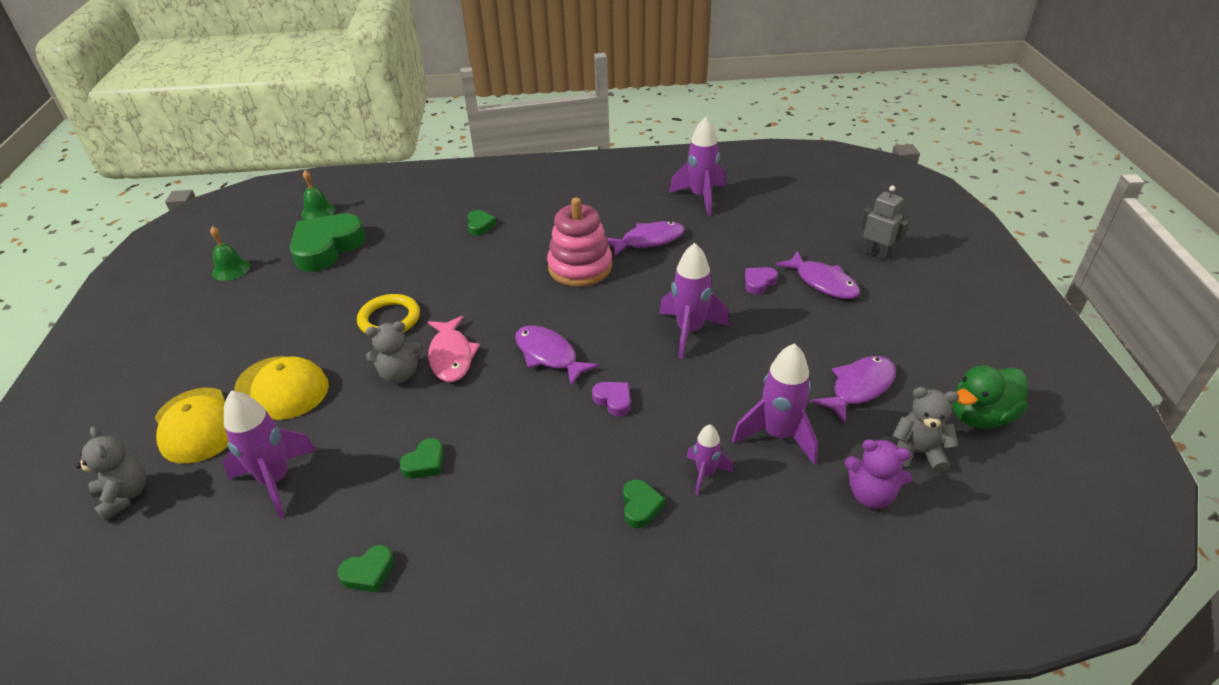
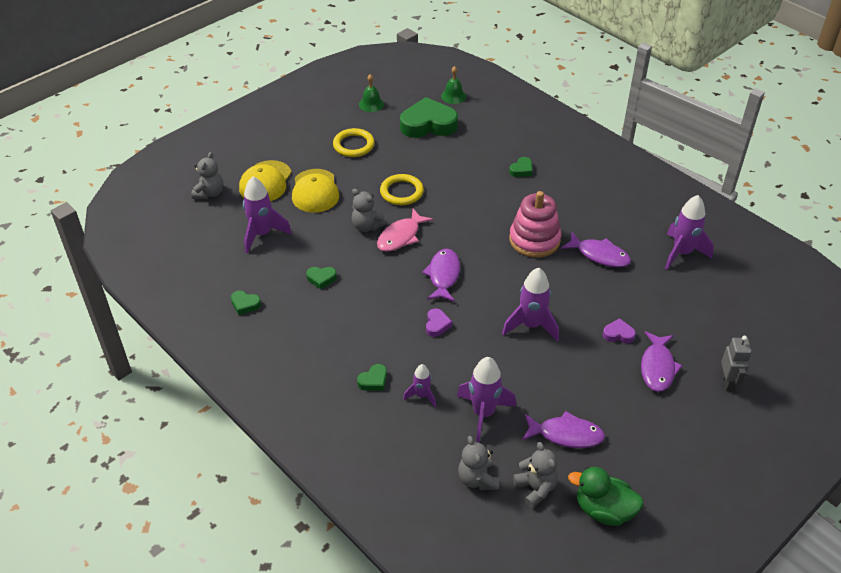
camera: 50 degrees right, 5 degrees up
(265, 316) = (353, 145): none -> yellow ring
(870, 495) = (477, 479): purple teddy bear -> grey teddy bear

